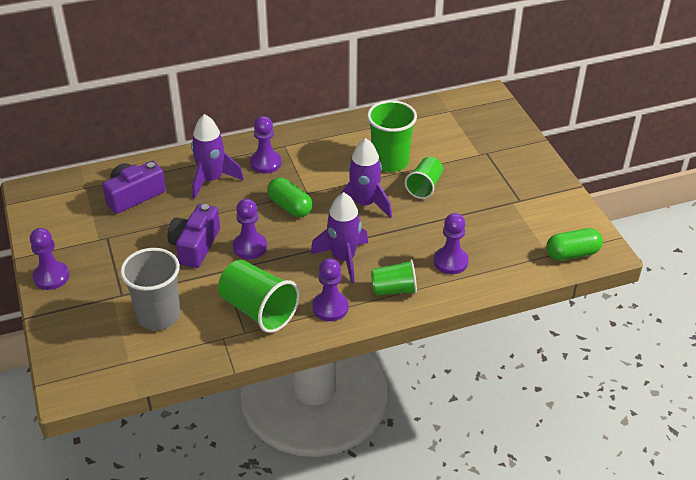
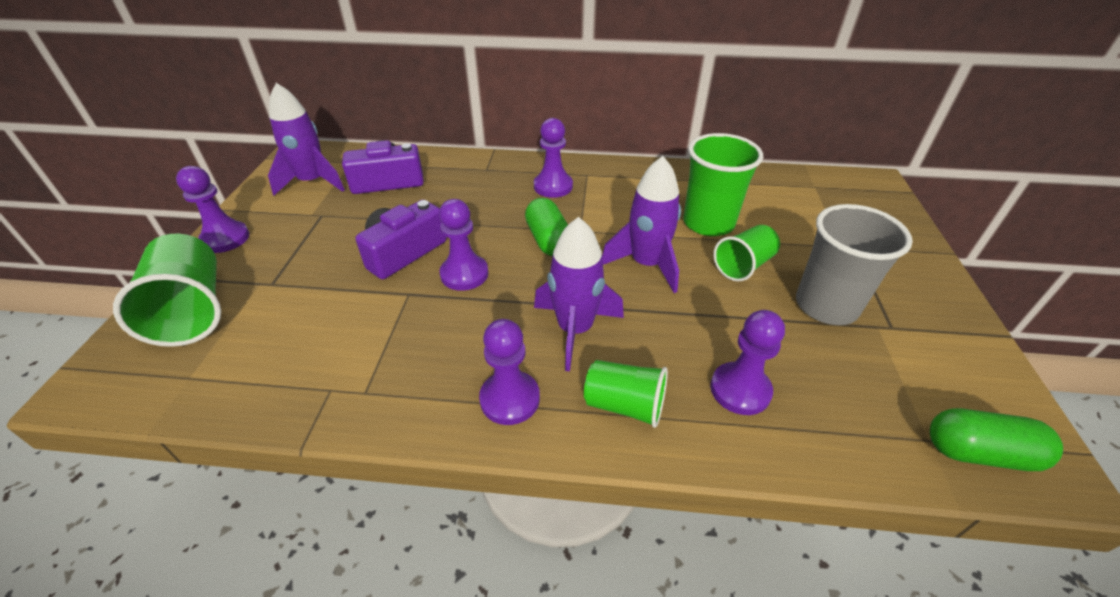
camera: 25 degrees right, 0 degrees up
(158, 315) = (284, 325): grey cup -> grey cup (826, 306)
(211, 180) = (481, 187): purple rocket -> purple rocket (313, 182)
(258, 310) = (408, 364): green cup -> green cup (192, 311)

